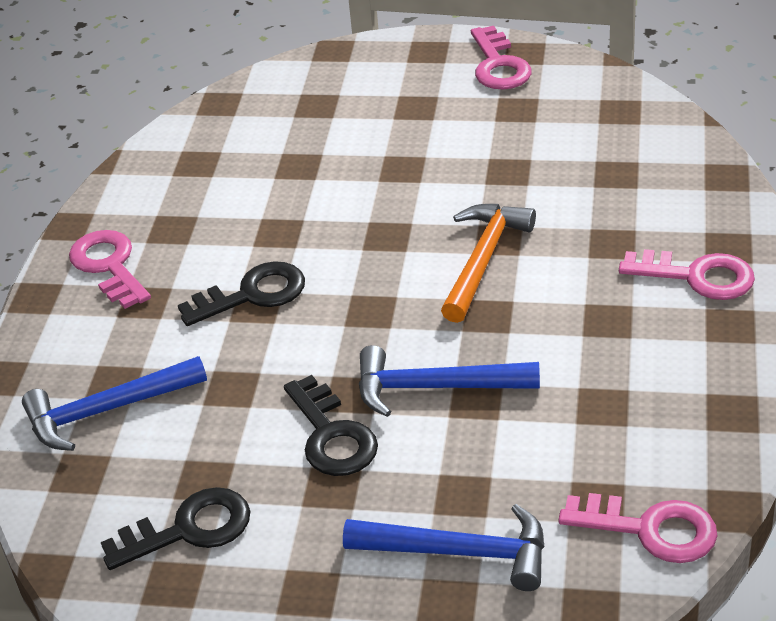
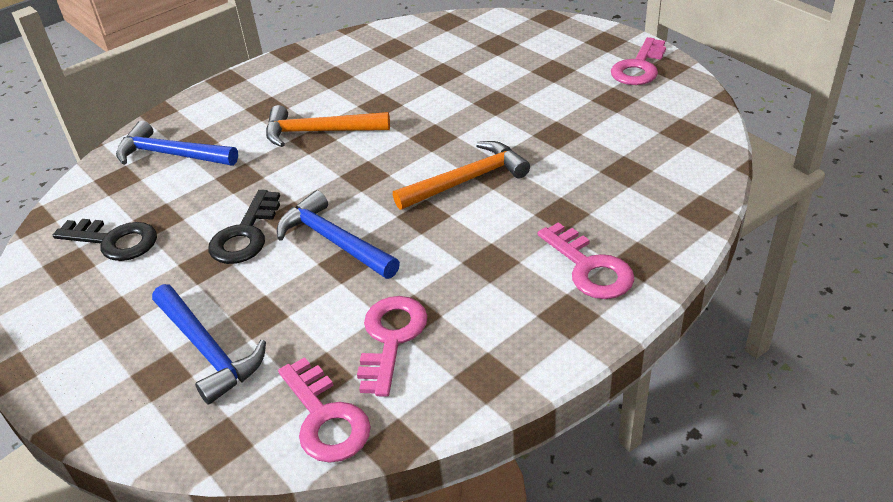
camera: 40 degrees right, 0 degrees up
(109, 266) = (277, 81): pink key -> pink key (391, 338)
(252, 294) = (319, 132): black key -> orange hammer

